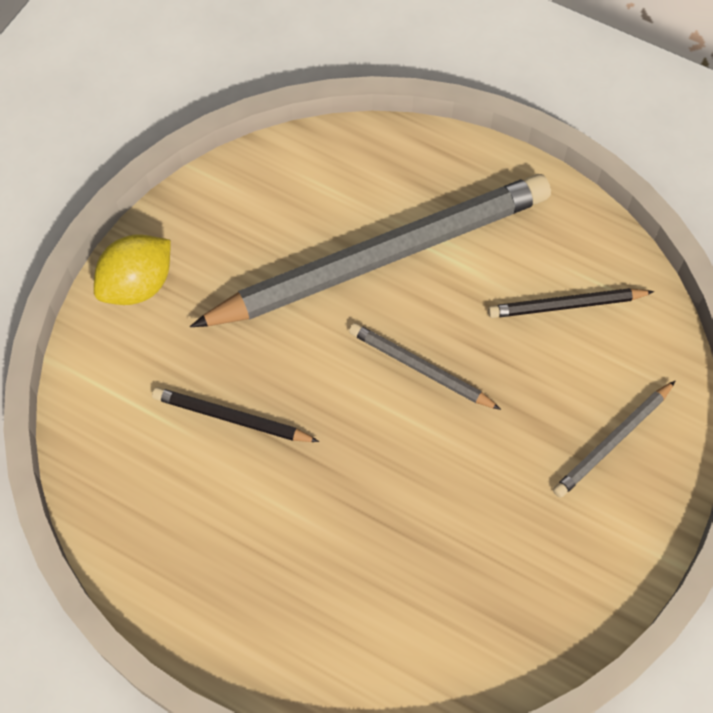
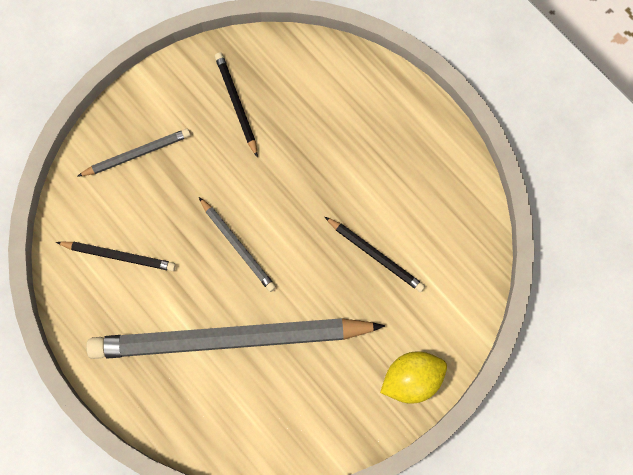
camera: 160 degrees left, 10 degrees up
(510, 563) = (236, 104): none -> black pencil

